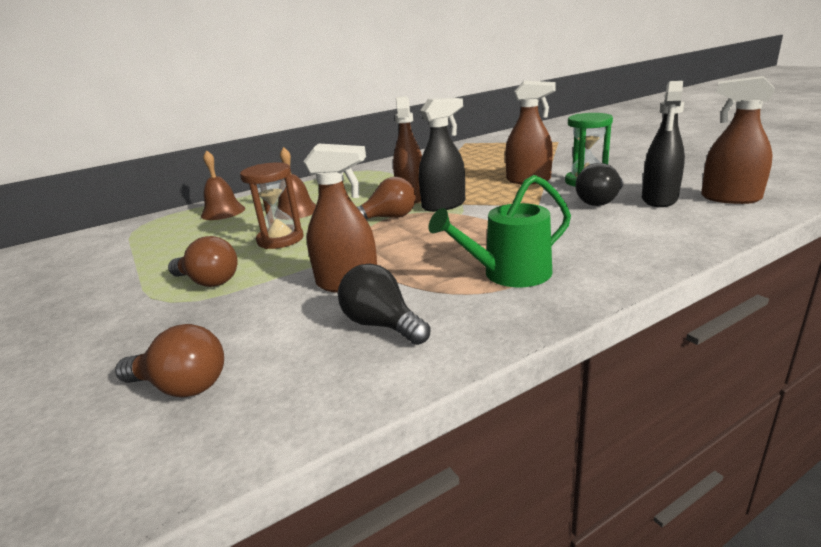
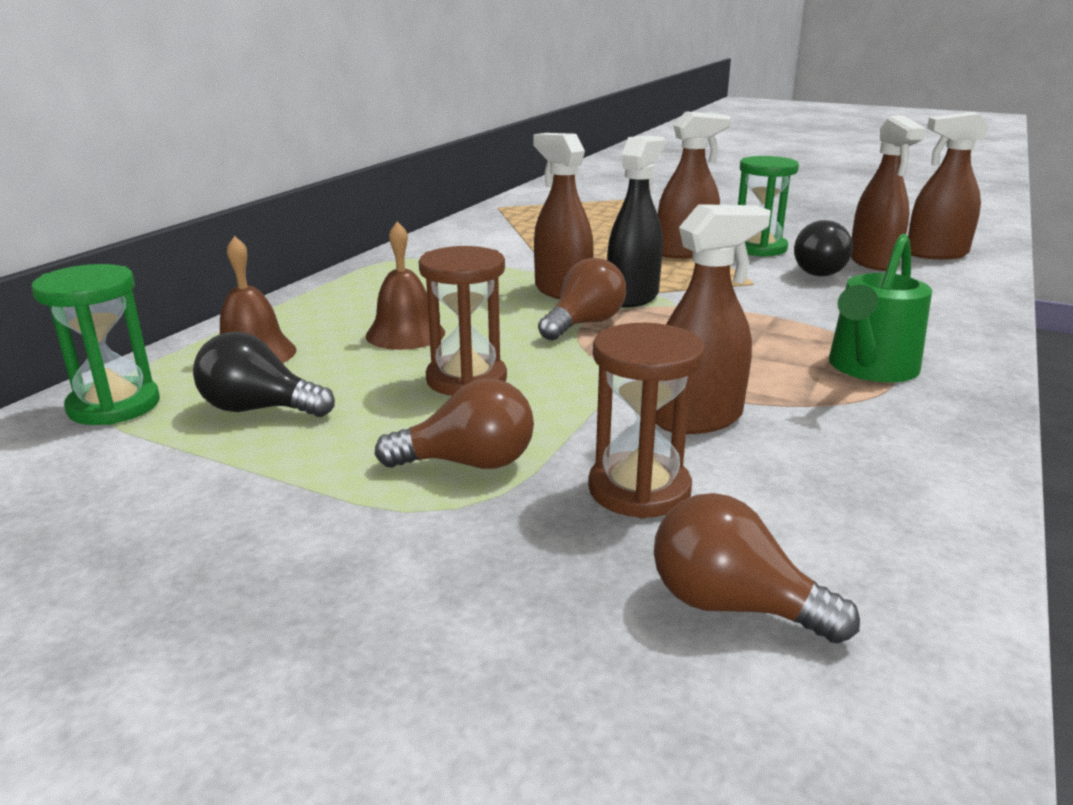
camera: 35 degrees left, 0 degrees up
(142, 227) = (114, 406): none -> green hourglass
(182, 386) = (733, 605): brown light bulb -> brown light bulb turned 135 degrees counterclockwise
(251, 314) = (639, 490): none -> brown hourglass
(382, 325) = (839, 456): black light bulb -> black light bulb (259, 409)
(659, 199) = (873, 262): black spray bottle -> brown spray bottle

